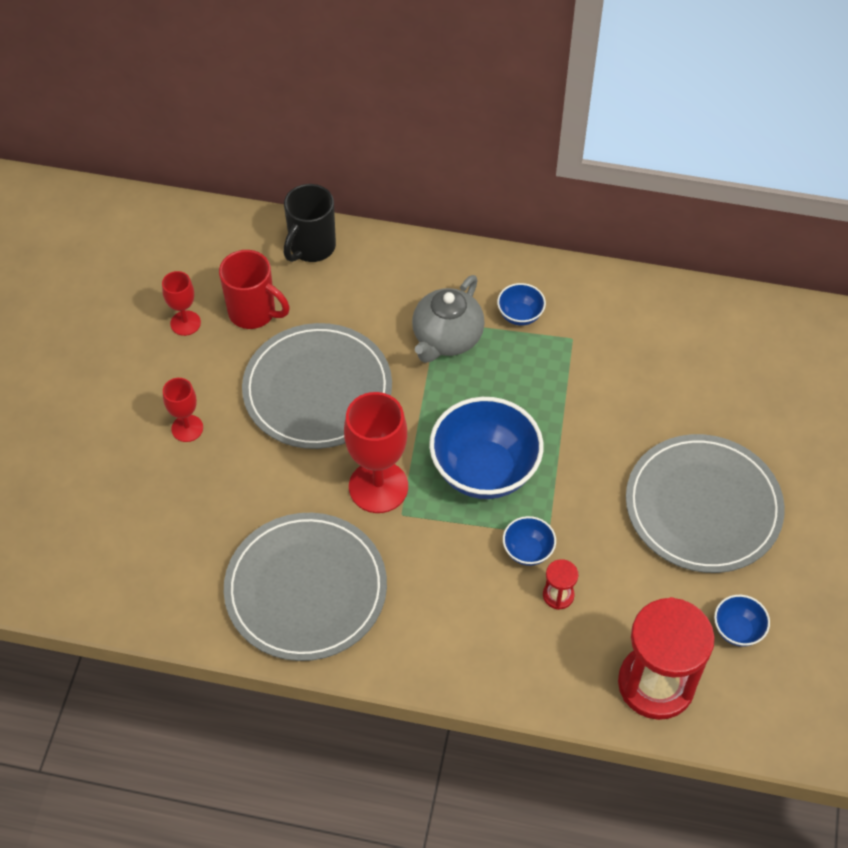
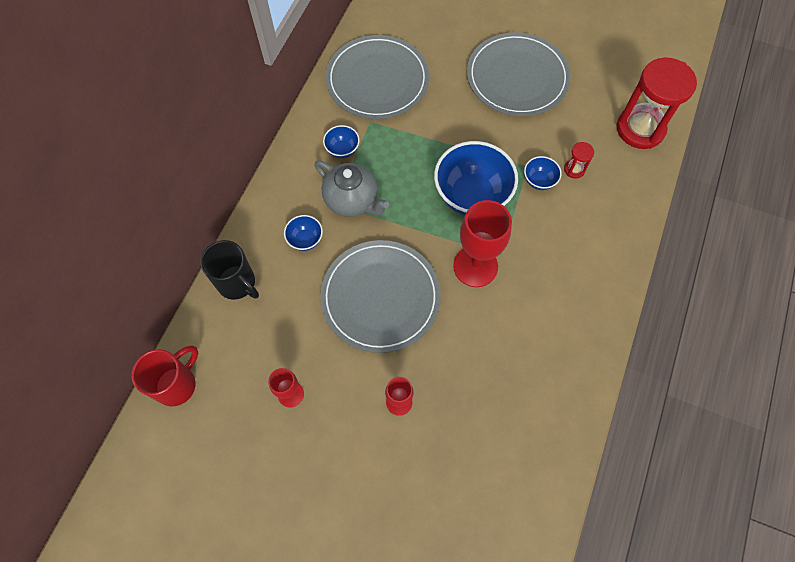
camera: 80 degrees left, 10 degrees up
(254, 313) = (293, 336): red mug -> red mug (177, 384)
(306, 589) = (556, 328): grey plate -> grey plate (377, 80)
(737, 630) = (606, 80): blue bowl -> blue bowl (305, 239)

